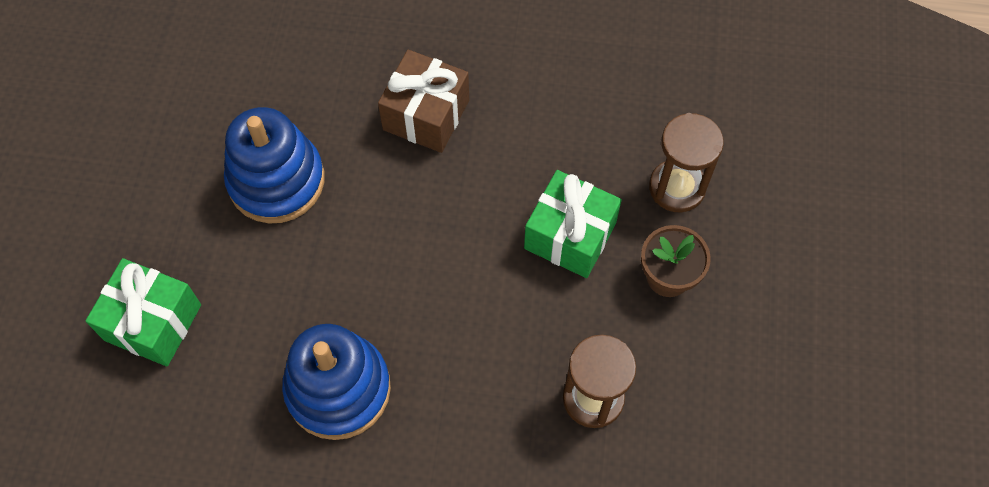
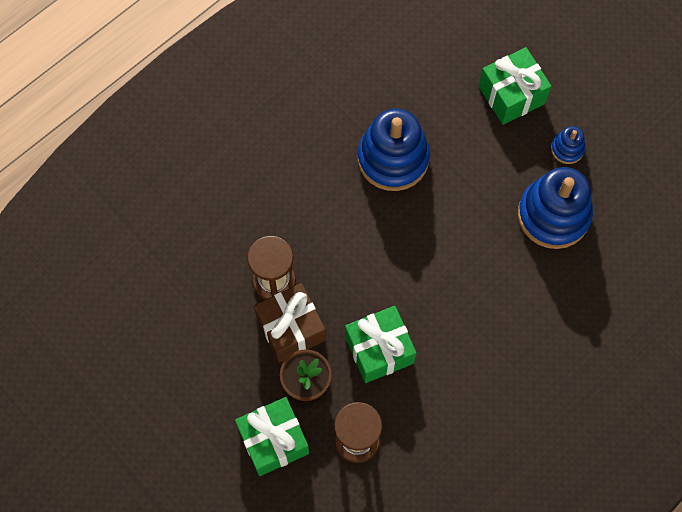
camera: 130 degrees right, 5 degrees up
(182, 220) = (567, 149): none -> blue stacking toy
(426, 115) = (531, 332): brown gift -> brown gift (291, 328)
(752, 261) = (273, 440): none -> green gift

